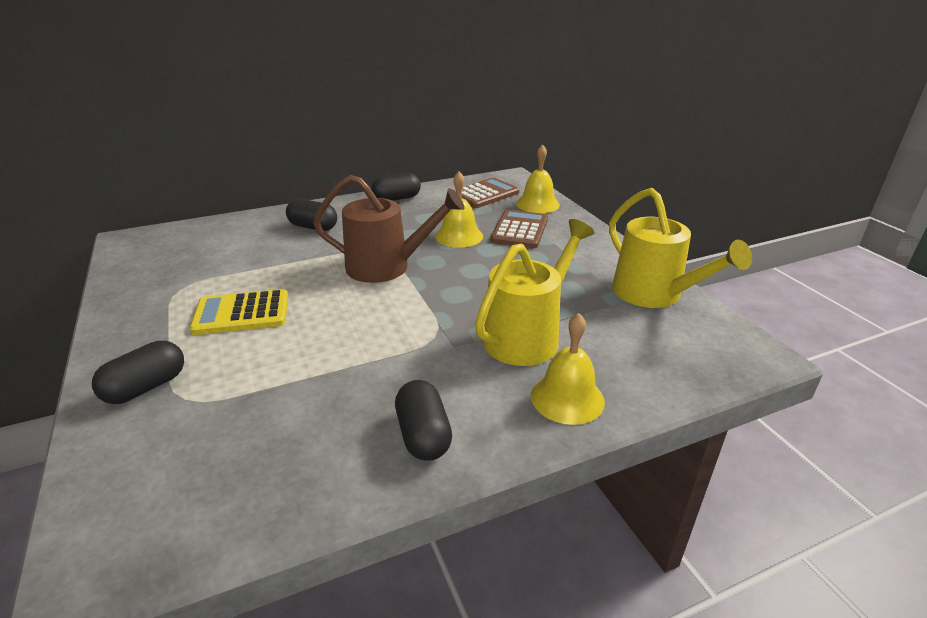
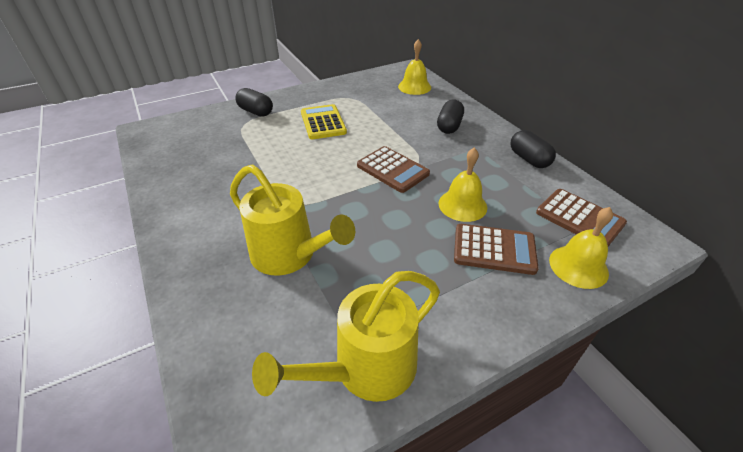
camera: 85 degrees right, 10 degrees up
(387, 267) = (392, 170): brown watering can -> brown calculator
(423, 435) = (190, 207): black capsule -> none
(567, 398) = (205, 278): yellow bell -> yellow bell (414, 87)

